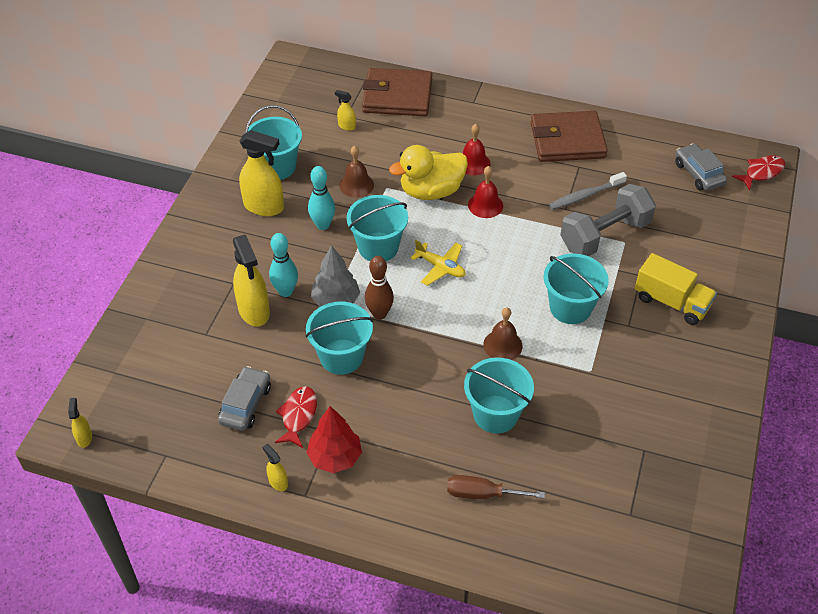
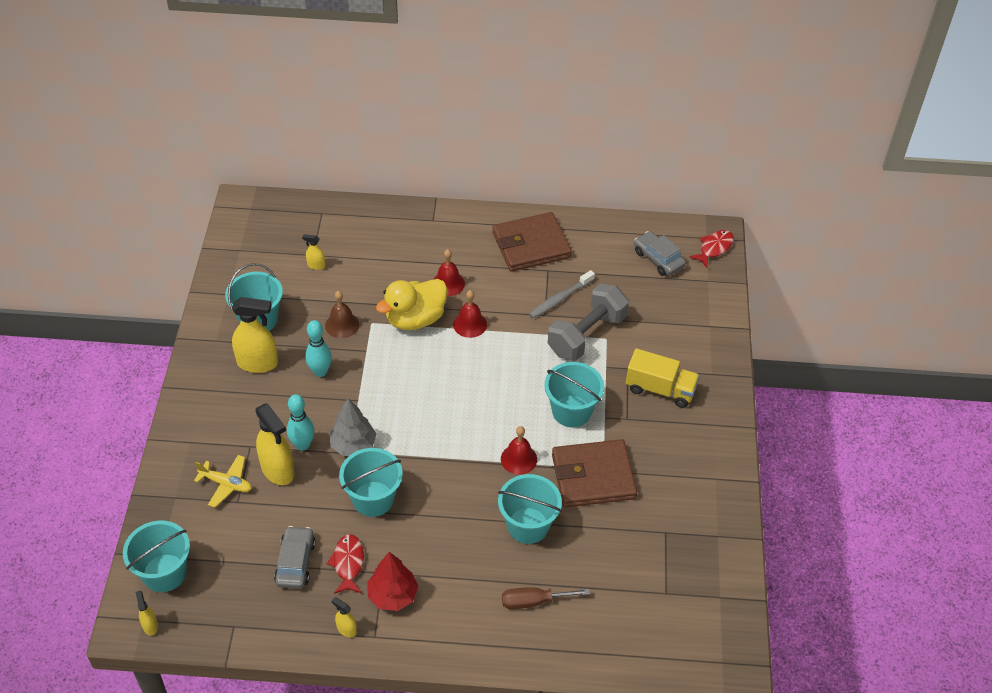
camera: 15 degrees left, 0 degrees up
(378, 247) = (379, 385): turquoise bucket -> turquoise bucket (164, 573)
(379, 314) = (397, 450): brown bowling pin -> none
(397, 96) = (357, 226): brown wallet -> brown wallet (593, 476)
(440, 267) = (443, 394): yellow plane -> yellow plane (226, 484)
(502, 345) = (518, 459): brown bell -> red bell

